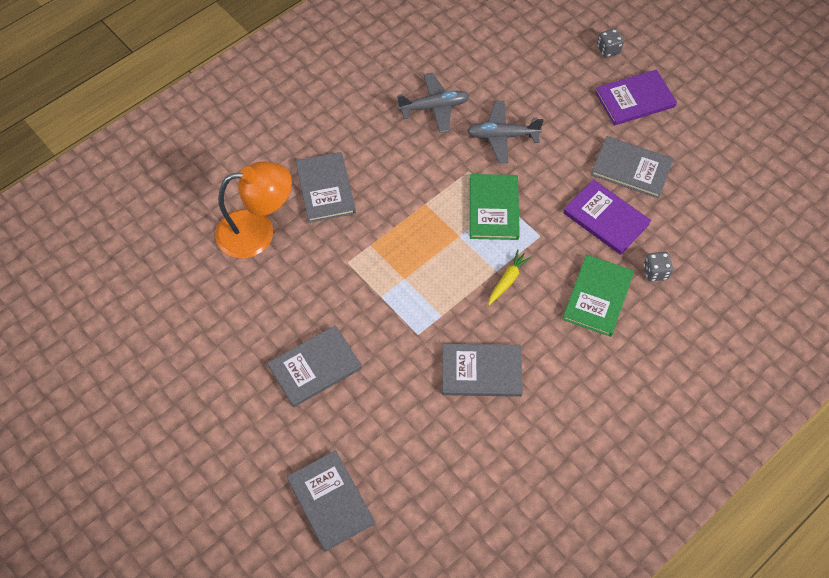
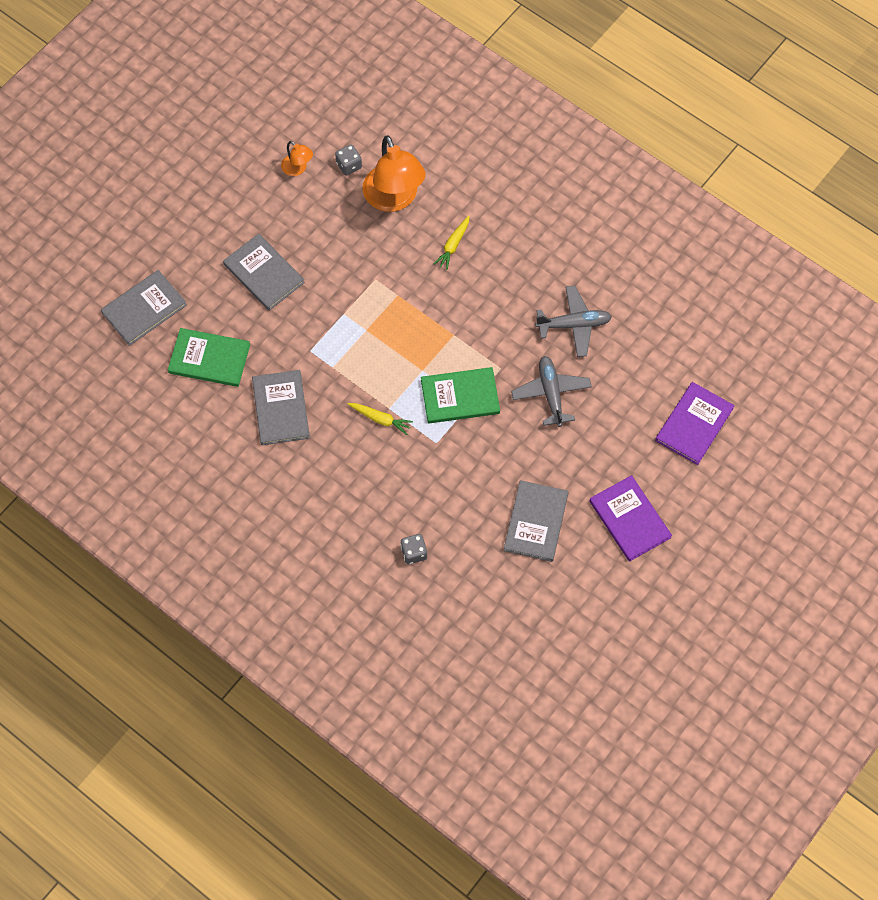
camera: 80 degrees right, 5 degrees up
(194, 316) = (298, 169): none -> orange lamp
(325, 189) = (453, 245): grey book -> yellow carrot
(434, 107) = (573, 325): grey plane -> grey plane turned 75 degrees counterclockwise
(597, 296) = (376, 501): green book -> green book (209, 359)
(606, 218) = (468, 502): purple book -> purple book (694, 424)
(608, 50) = (694, 487): grey dice -> grey dice (349, 165)

